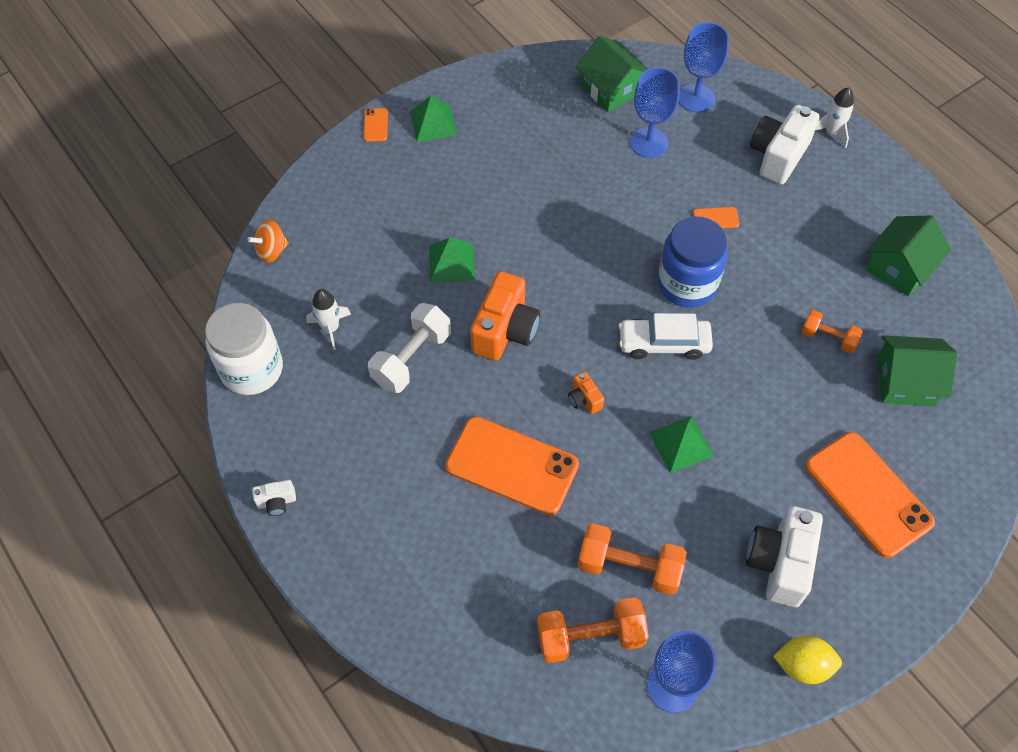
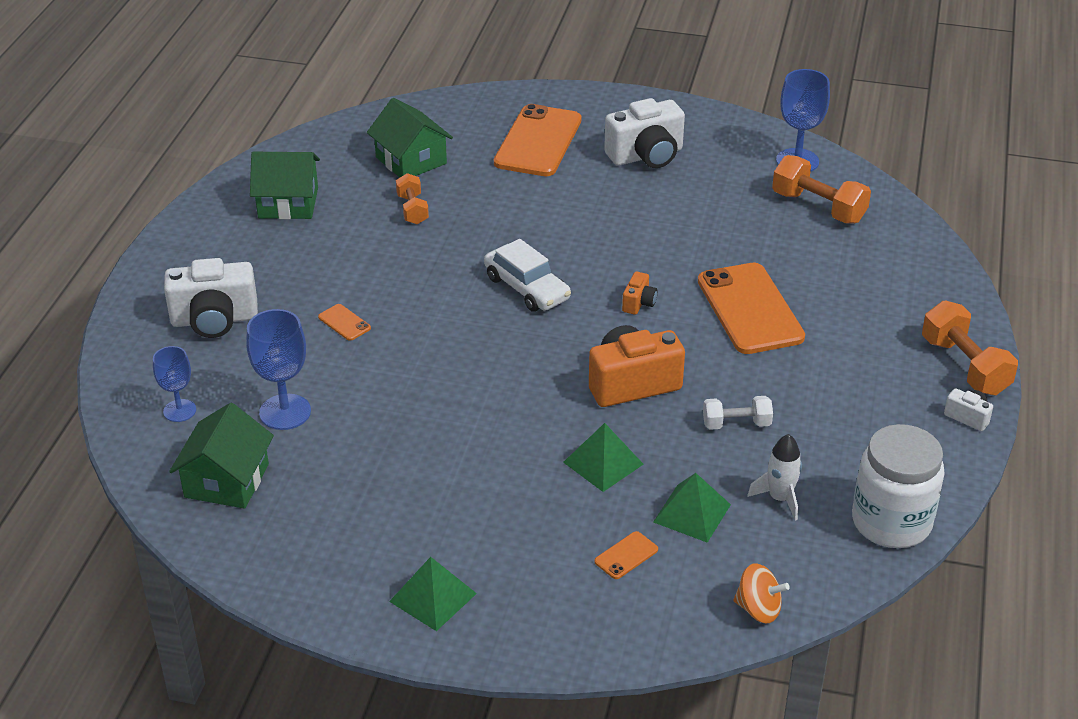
camera: 130 degrees left, 20 degrees down
(376, 125) = (490, 647): orange phone -> orange phone (626, 555)
(411, 358) = (736, 424): white dumbbell -> white dumbbell, size x0.61
(629, 567) = (745, 215): orange dumbbell -> orange dumbbell (964, 366)
(681, 444) = (611, 237): green pyramid -> green pyramid (692, 513)
(687, 284) = (445, 304): blue jar -> none
(696, 98) = (179, 410): blue goblet -> blue goblet, size x0.64
(803, 665) = (705, 120): yellow lemon -> none
(831, 132) = (143, 301): white rocket -> none

